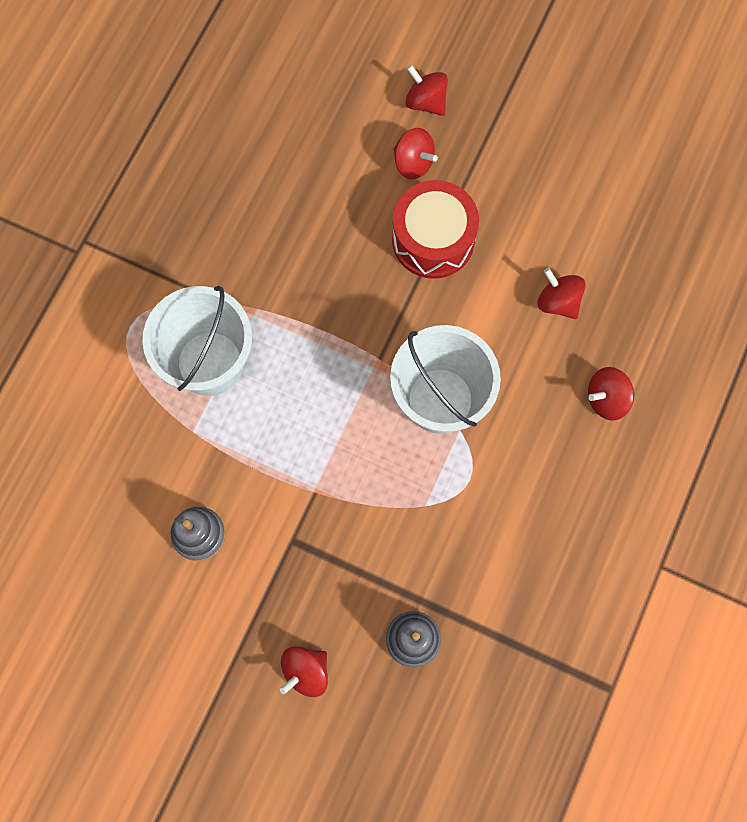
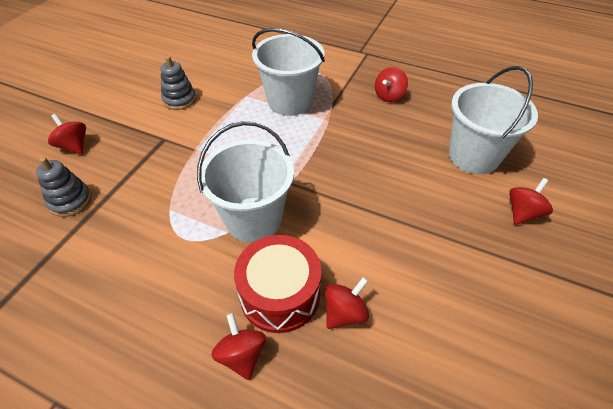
camera: 90 degrees right, 25 degrees down
(333, 132) = (473, 156): none -> white bucket
(413, 163) = (462, 204): red spinning top -> red spinning top (389, 96)
(433, 239) = (394, 216): red drum -> red drum (280, 294)

